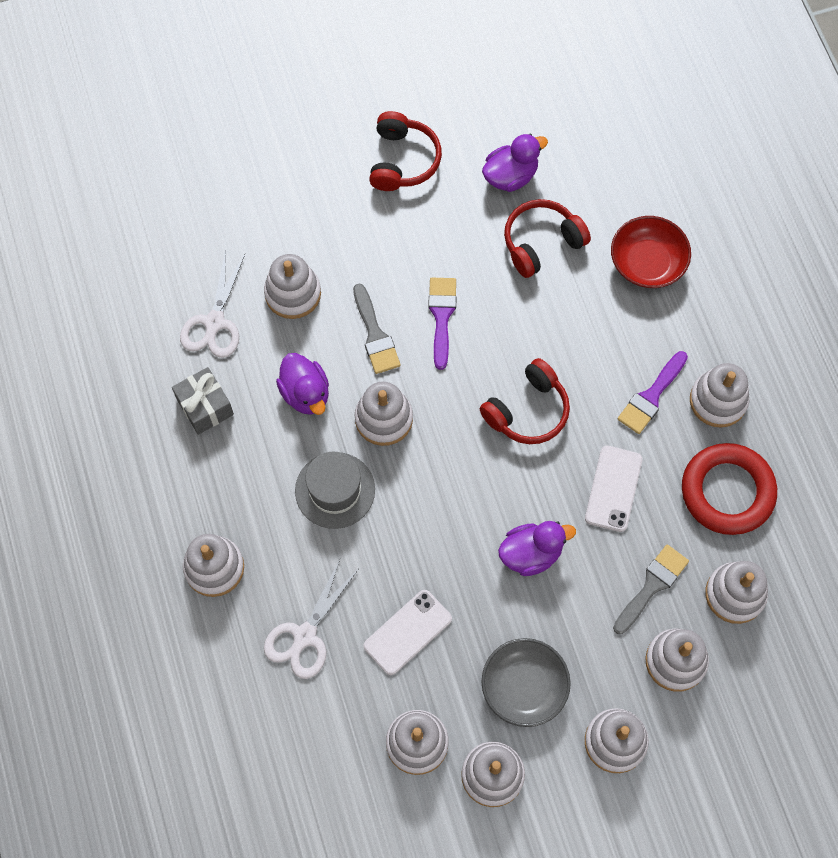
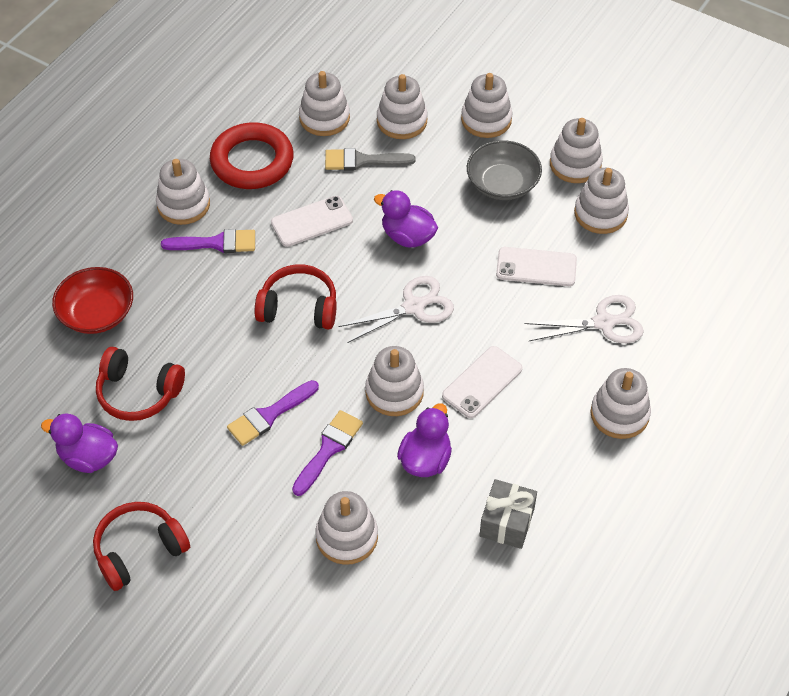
camera: 130 degrees left, 15 degrees down
(214, 322) = (429, 576): white scissors -> white scissors (413, 307)
(335, 490) = (482, 382): grey hat -> white phone
(375, 334) = (328, 449): grey brush -> purple brush

